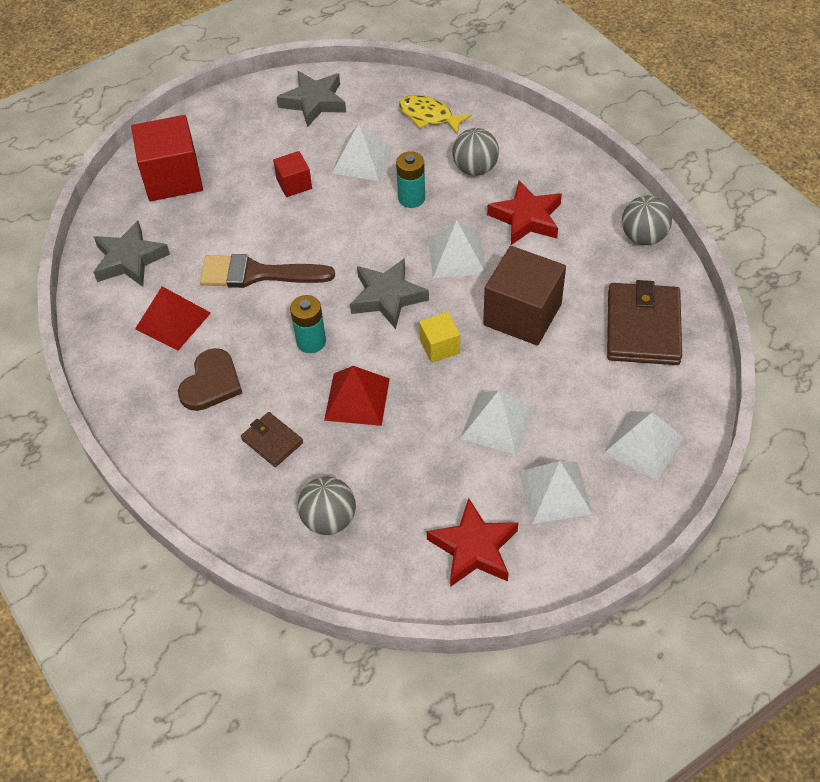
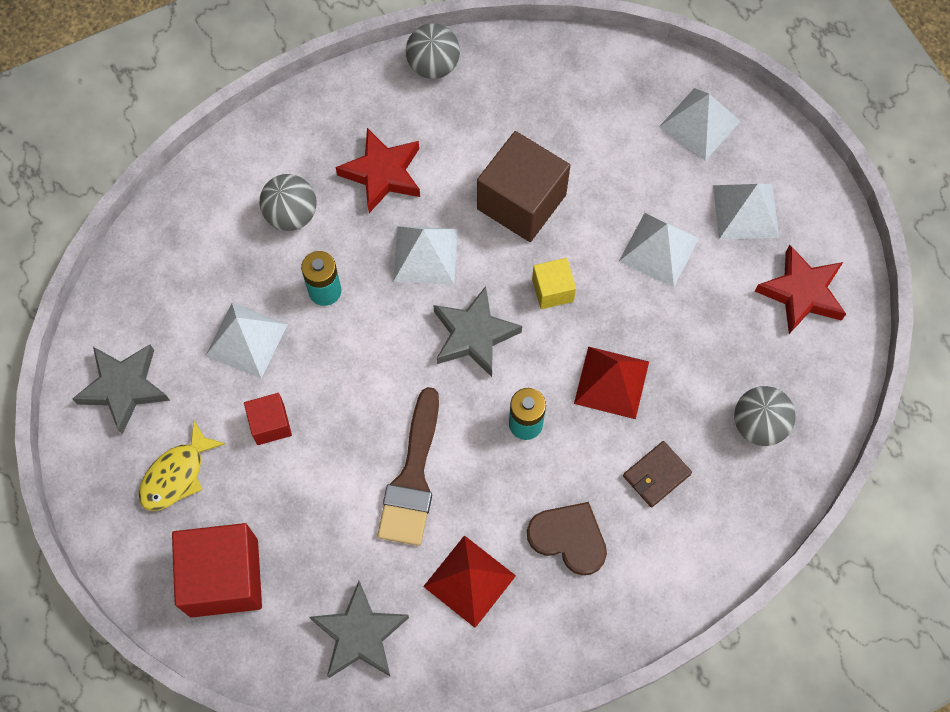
camera: 85 degrees left, 15 degrees up
(429, 116) = (188, 253): yellow fish -> yellow fish (177, 475)
(643, 327) = (557, 93): brown wallet -> none

